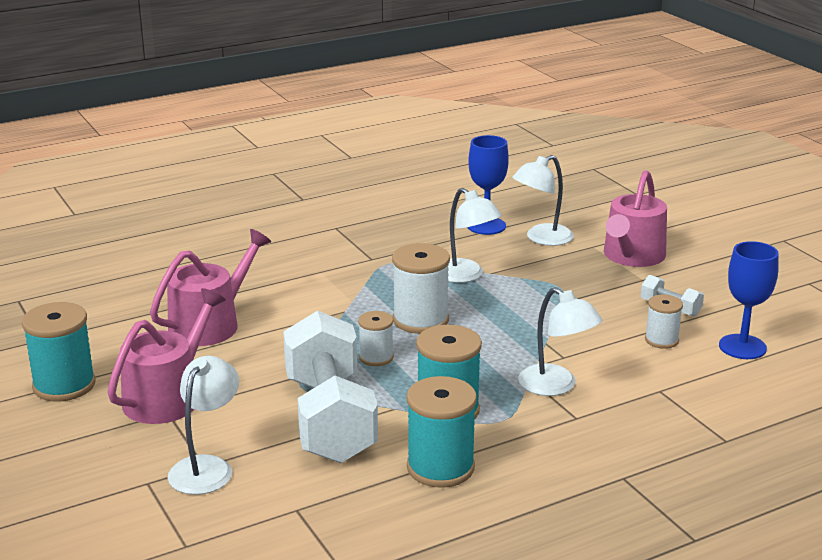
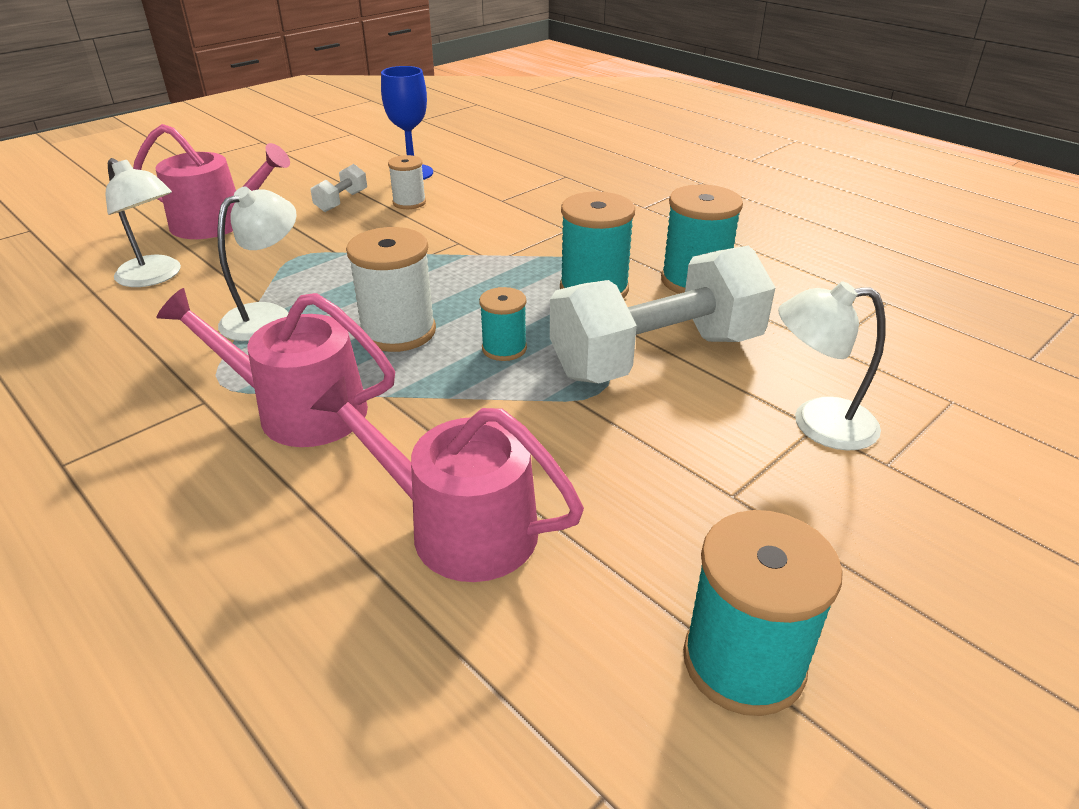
camera: 105 degrees left, 10 degrees up
(168, 396) = (695, 508): pink watering can -> pink watering can (300, 410)
(376, 357) = (504, 348): white spool -> turquoise spool
(486, 226) = (101, 319): blue goblet -> none
(556, 386) = (517, 241): white lamp -> none

